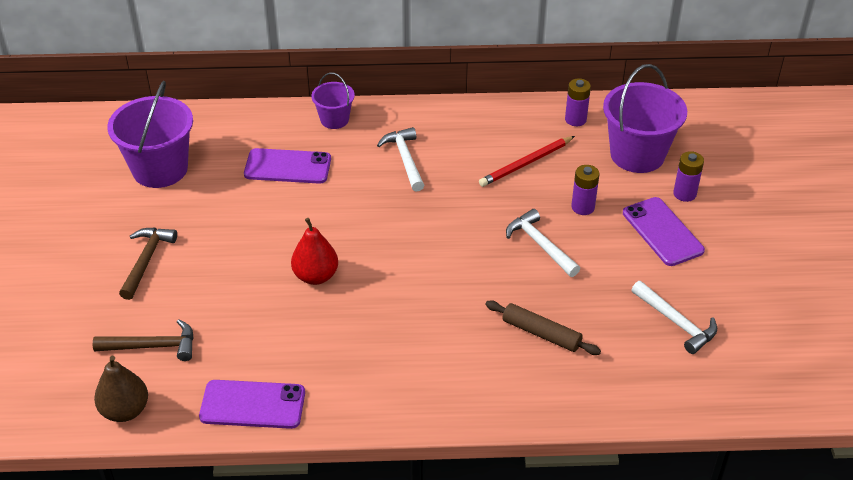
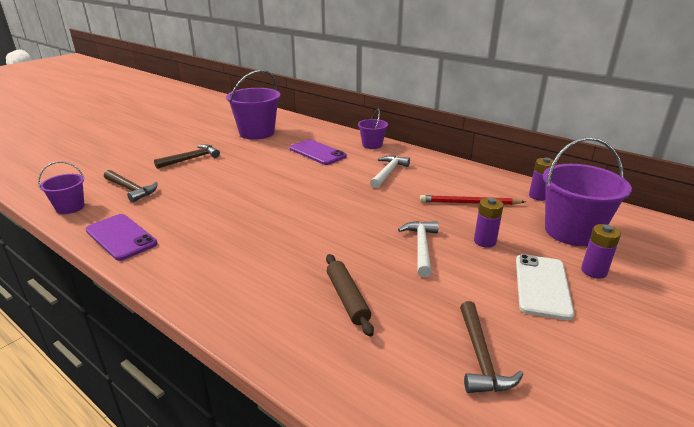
camera: 40 degrees right, 15 degrees down
(125, 410) = (70, 207): brown pear -> purple bucket
(316, 276) = (255, 198): red pear -> none
(662, 232) = (542, 286): purple phone -> white phone
(676, 322) = (480, 357): white hammer -> brown hammer

